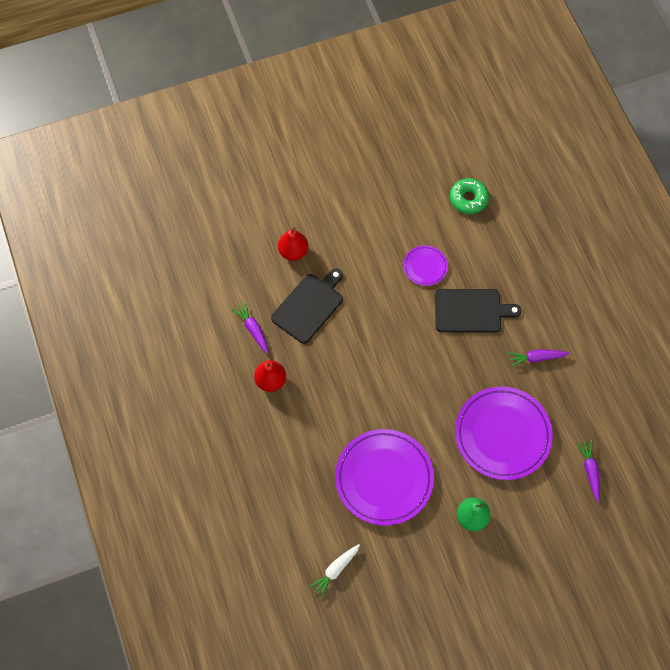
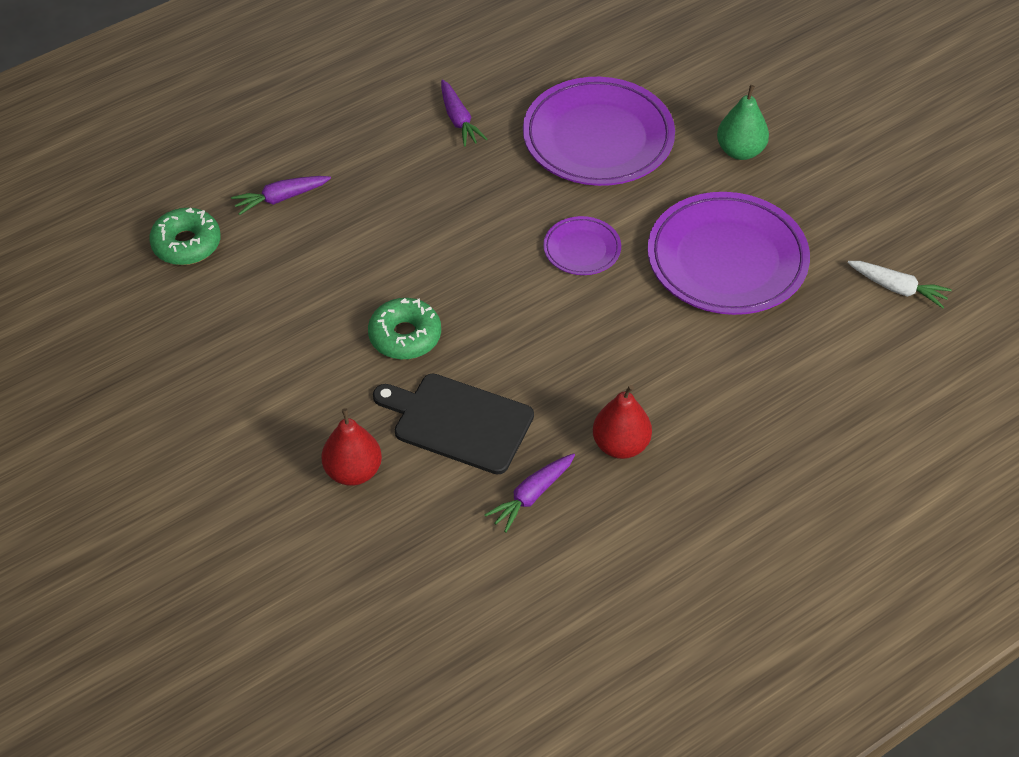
camera: 105 degrees left, 15 degrees down
(374, 293) = (405, 336): none -> green donut
(425, 266) = (334, 277): purple plate -> purple plate (582, 249)
(471, 311) = (401, 206): black cutting board -> none
(590, 471) = (615, 42): purple carrot -> purple carrot (281, 198)

